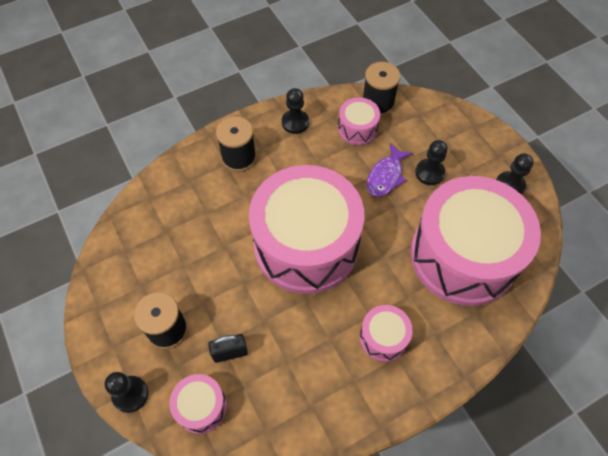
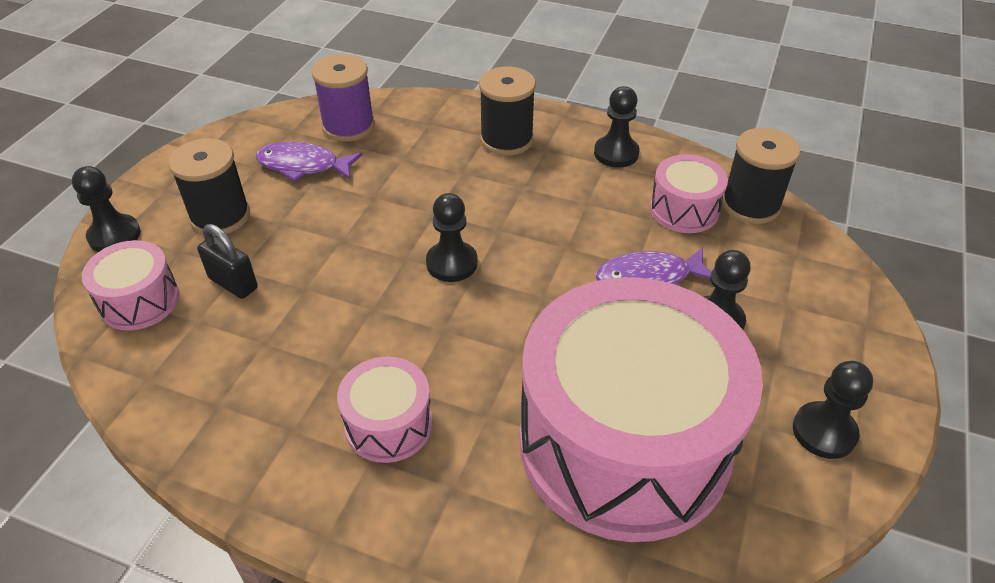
camera: 50 degrees right, 15 degrees down
(151, 220) = (348, 126): none -> purple spool
(164, 263) = (303, 166): none -> purple fish
(306, 245) = (452, 263): pink drum -> black pawn

